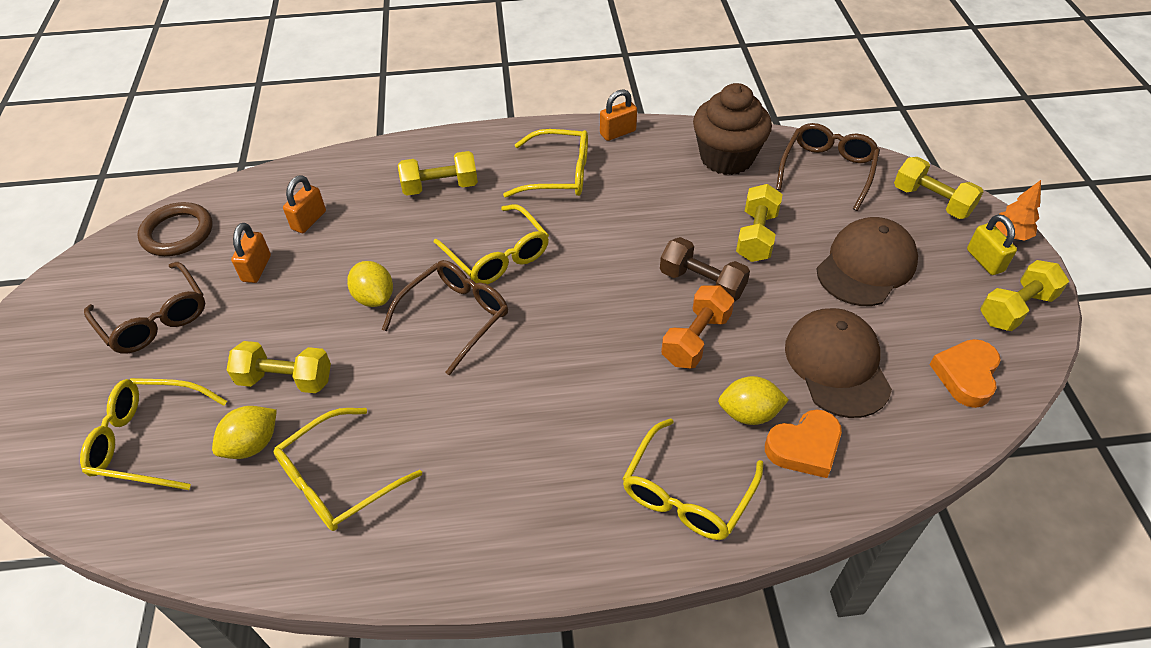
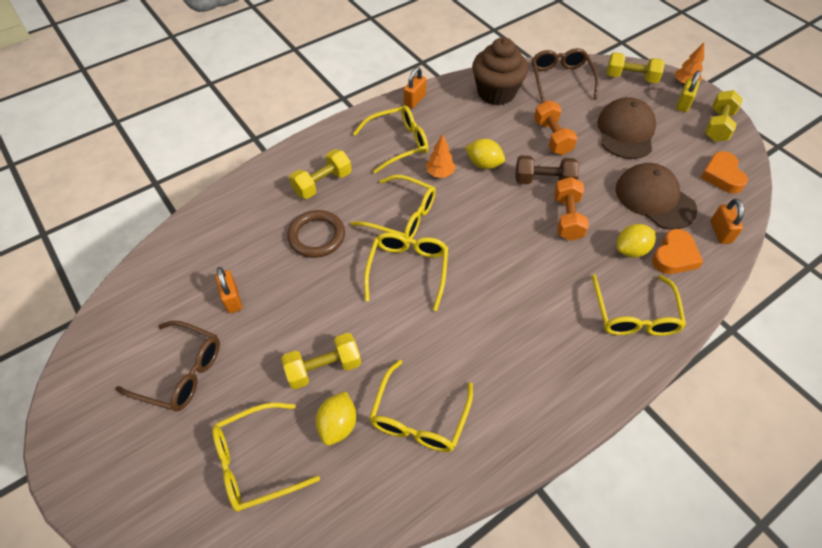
camera: 30 degrees left, 5 degrees up
(177, 233) = (142, 300): brown ring -> brown ring (316, 236)
(309, 220) = (243, 246): orange padlock -> orange padlock (720, 232)
(374, 297) = (340, 281): yellow lemon -> yellow lemon (483, 164)
(455, 317) = (408, 270): brown glasses -> yellow glasses
(579, 225) = (440, 173): none -> orange tree
(756, 236) = (552, 137): yellow dumbbell -> orange dumbbell
(984, 260) = (683, 104): yellow padlock -> yellow padlock turned 75 degrees clockwise

